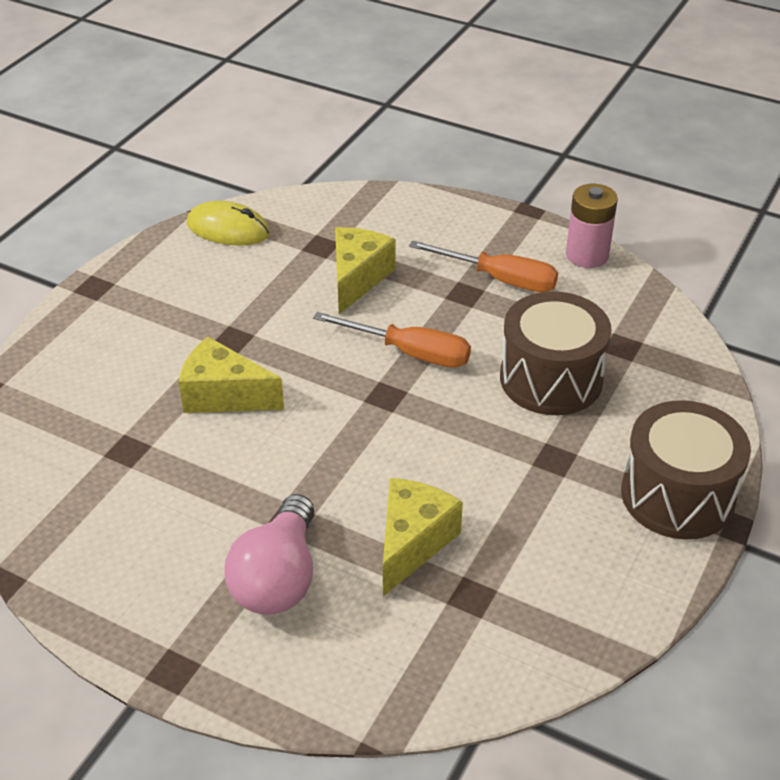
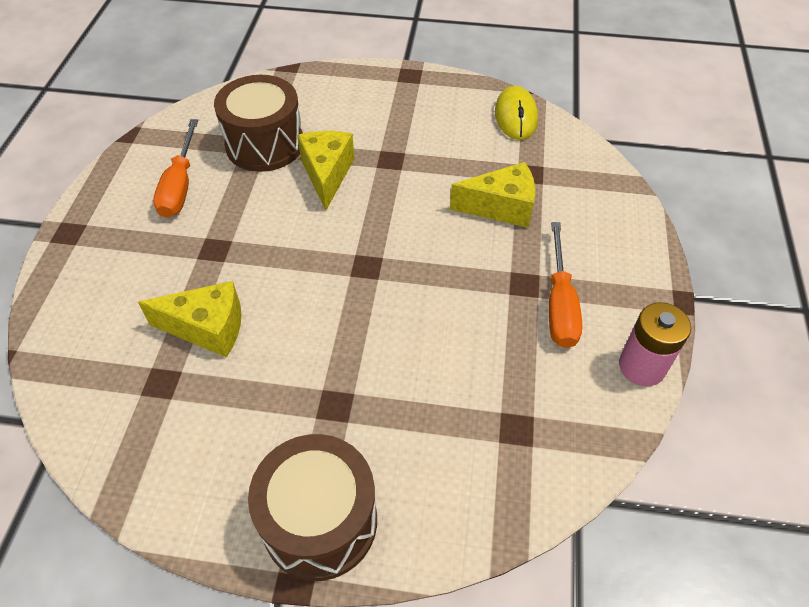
camera: 70 degrees right, 10 degrees up
(278, 578) = (156, 259): pink light bulb -> none
(410, 353) = (425, 267): orange screwdriver -> orange screwdriver (180, 185)
(551, 379) = (439, 378): brown drum -> brown drum (265, 144)

